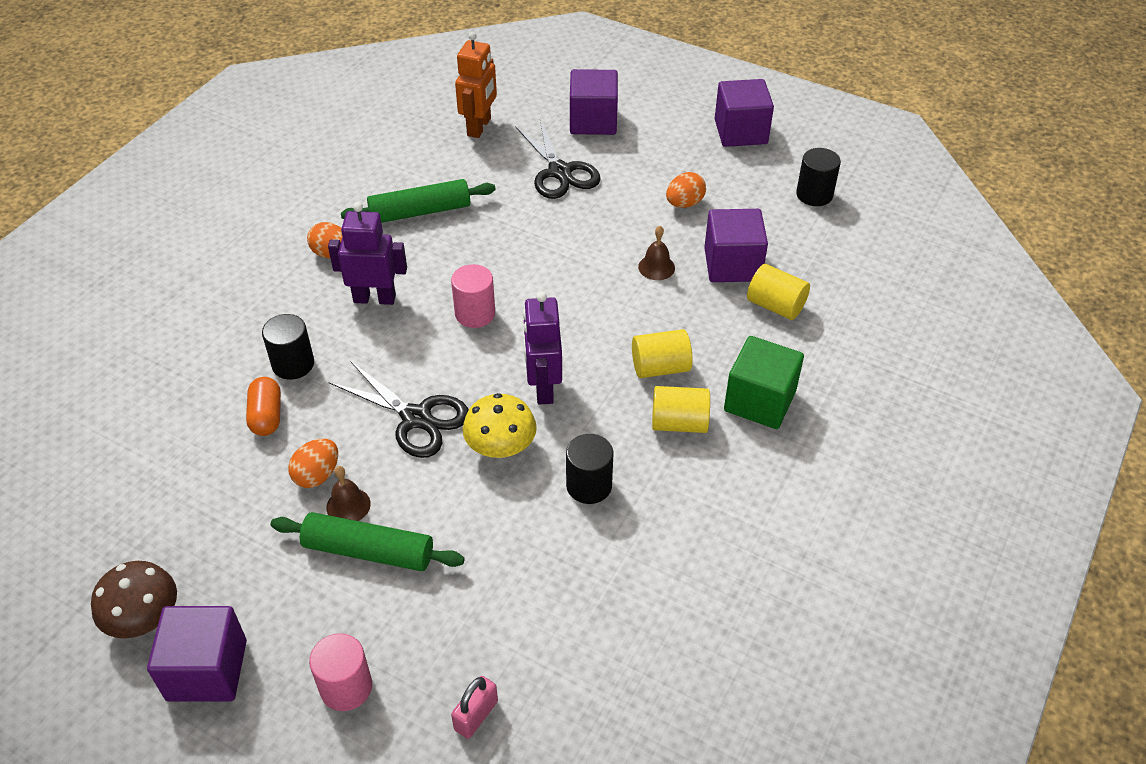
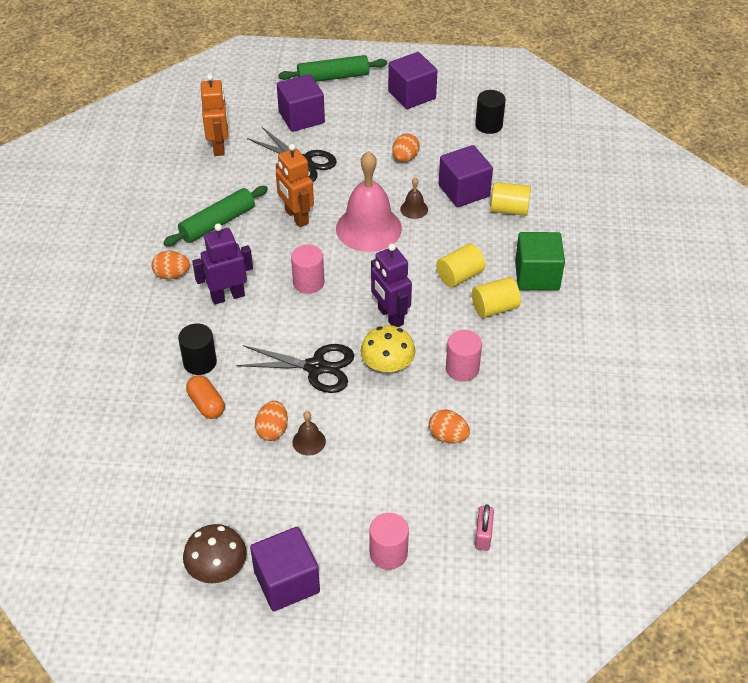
camera: 25 degrees left, 0 degrees up
(369, 551) = (344, 465): green rolling pin -> green rolling pin (333, 77)
(512, 232) = (296, 217): none -> orange robot
(515, 566) = (448, 436): none -> orange egg
(587, 272) = (368, 228): none -> pink bell
(589, 485) = (462, 369): black cylinder -> pink cylinder

